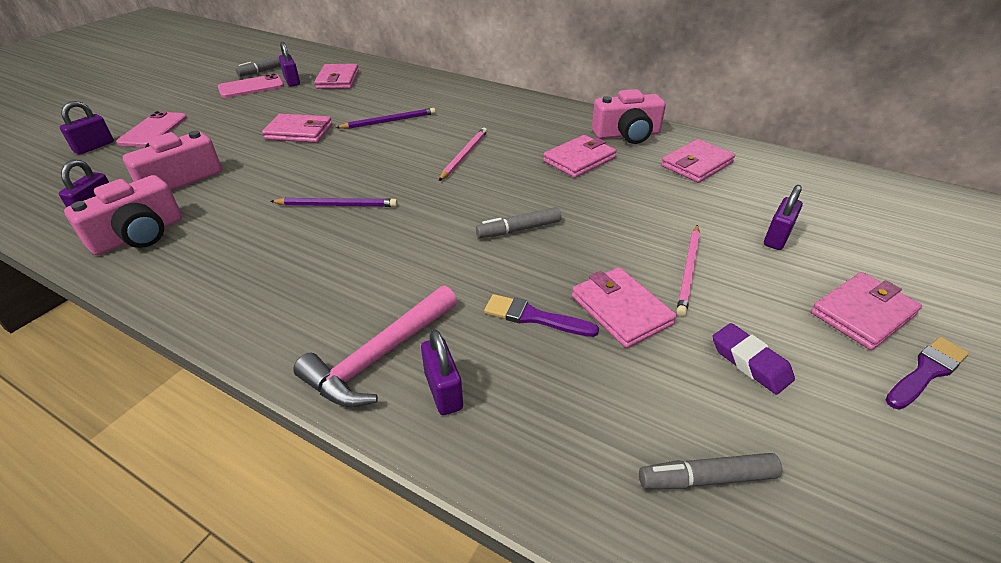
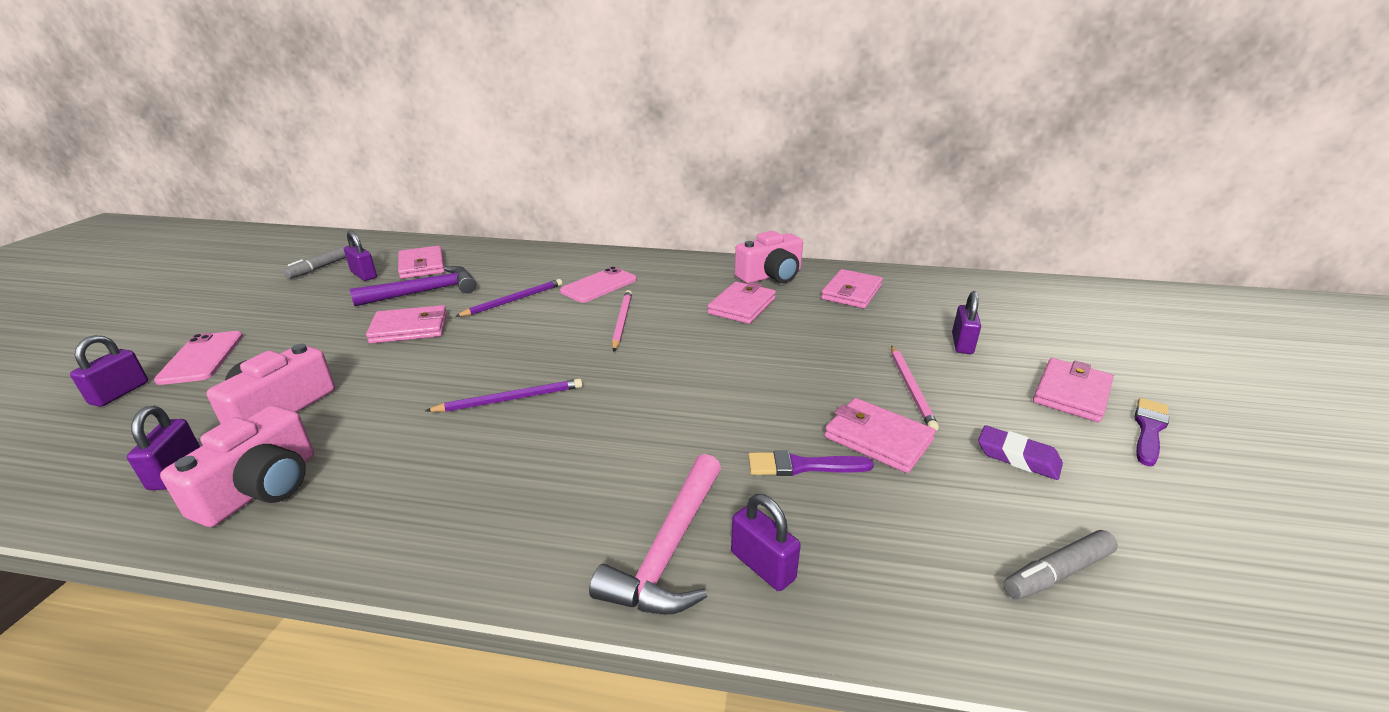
camera: 20 degrees left, 10 degrees down
(251, 87) = (312, 288): pink phone -> pink phone (599, 285)
(327, 103) = (425, 292): none -> purple hammer
(519, 229) = (729, 384): grey marker -> none

